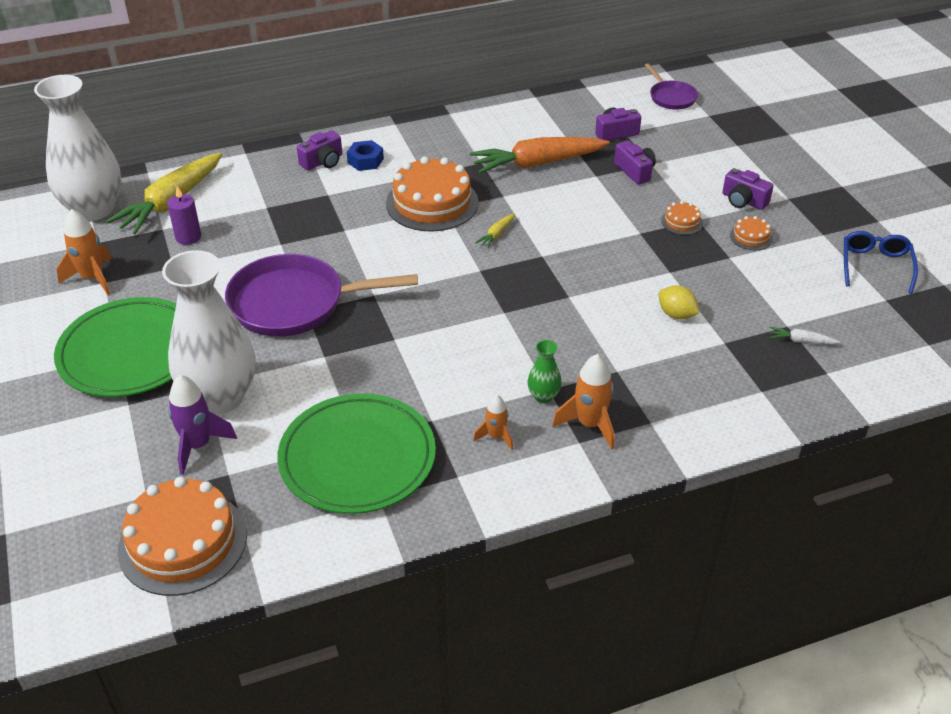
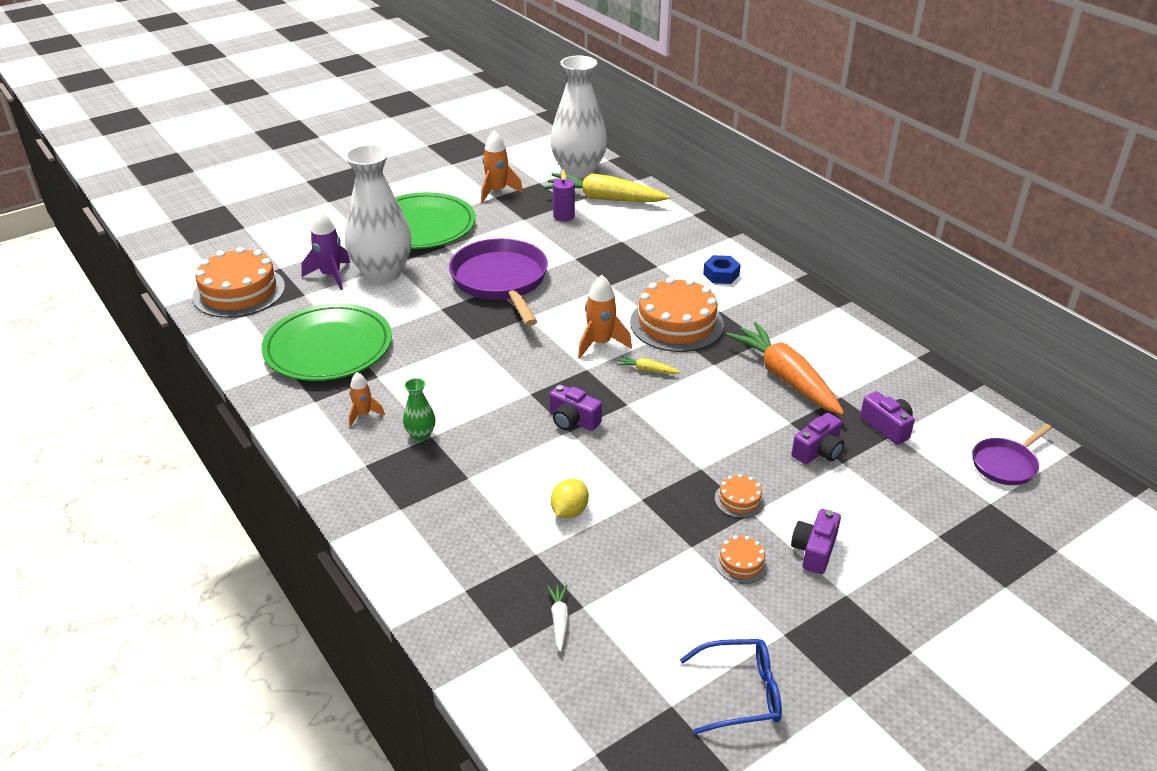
camera: 75 degrees right, 5 degrees down
(323, 162) = (705, 253): purple camera -> purple camera (573, 420)
(590, 425) = (389, 468): orange rocket -> orange rocket (600, 343)

